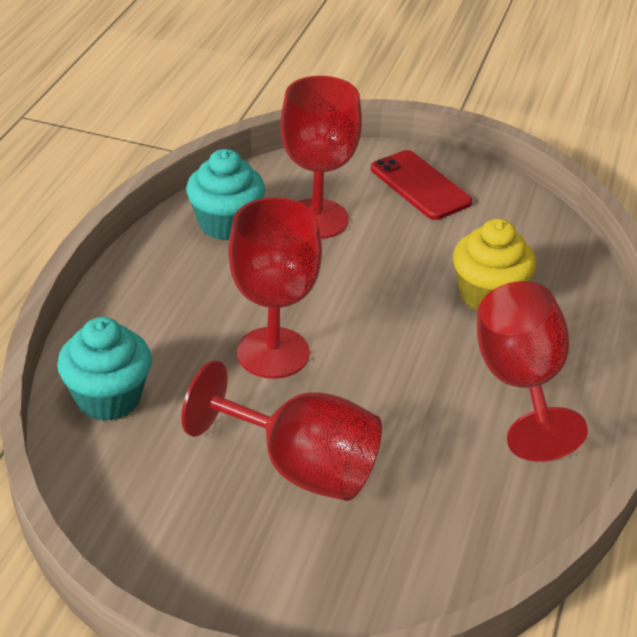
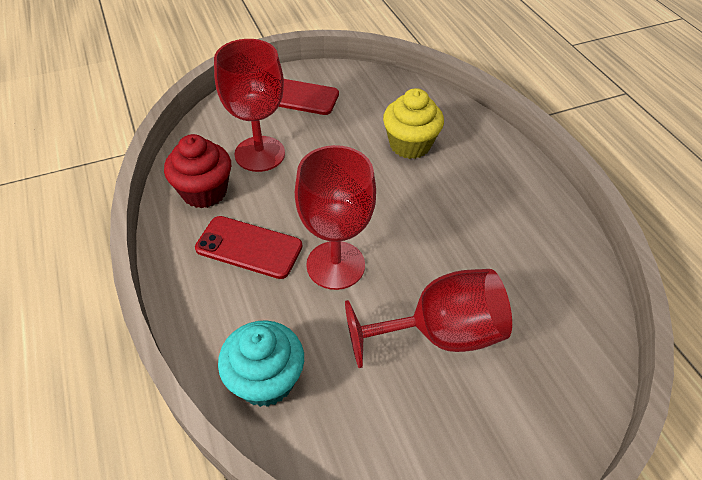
camera: 40 degrees left, 10 degrees up
(212, 291) = (249, 247): none -> red phone
(226, 224) = (204, 192): turquoise cupcake -> red cupcake
(520, 384) = (487, 190): red goblet -> none

